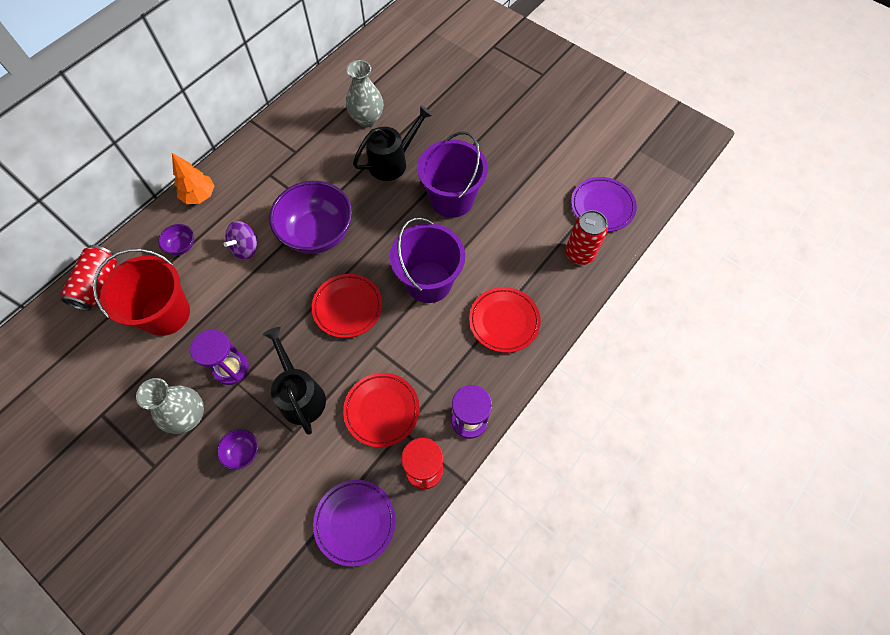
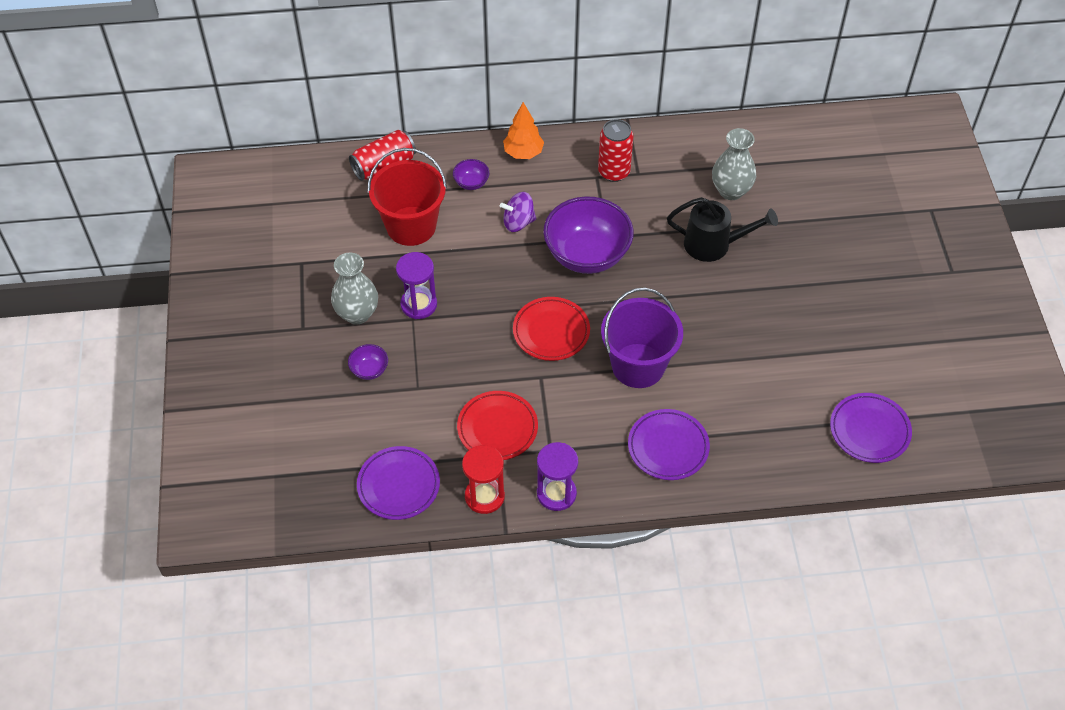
camera: 45 degrees right, 10 degrees down
(300, 394) = (449, 365): black watering can -> none
(451, 199) = (733, 315): purple bucket -> none
(504, 321) = (668, 447): red plate -> purple plate
(579, 254) = (799, 451): red can -> red can (614, 172)

